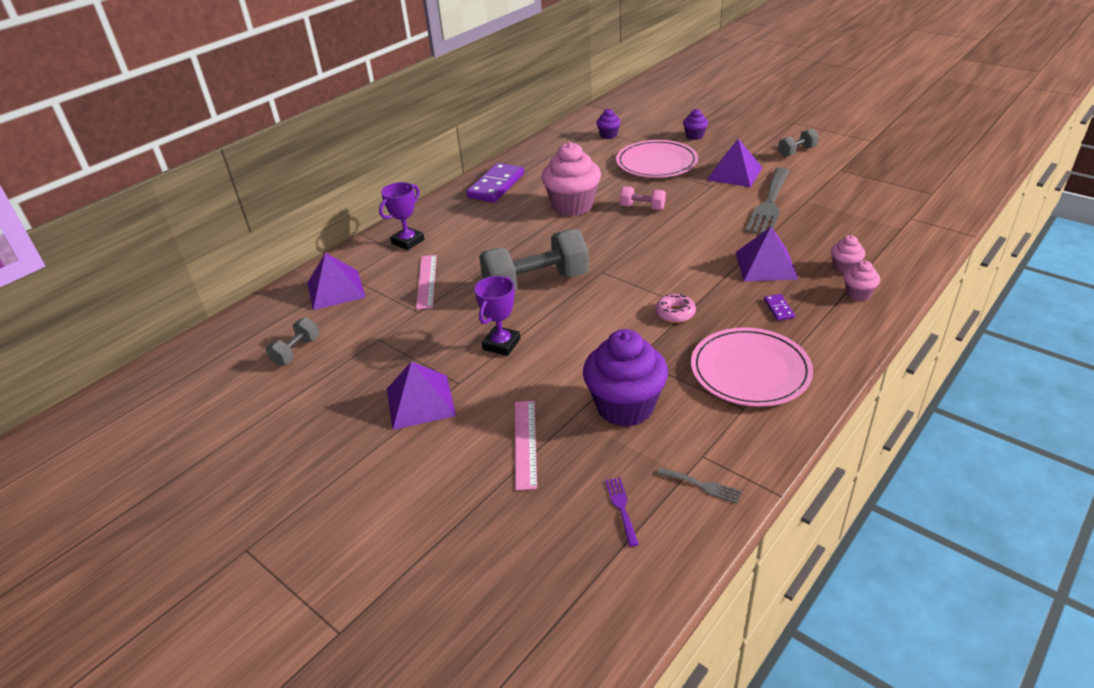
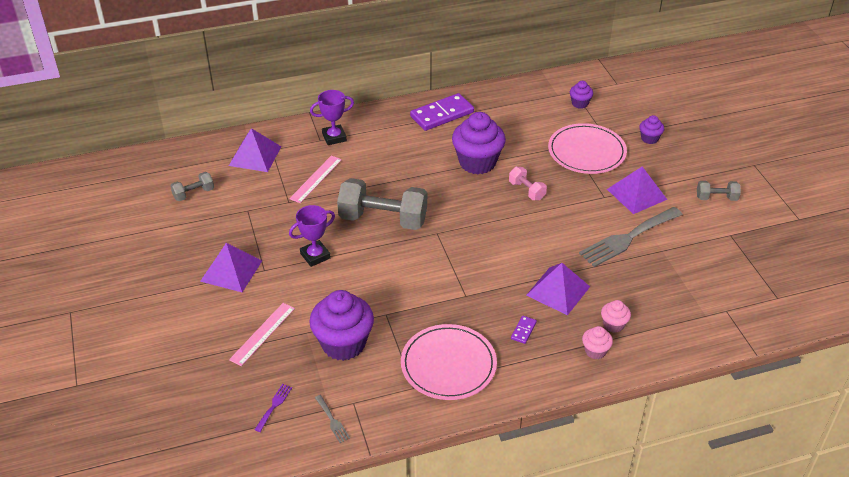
camera: 30 degrees right, 5 degrees up
(572, 206) = (477, 162): pink cupcake -> purple cupcake
(675, 313) = (449, 294): pink donut -> none

